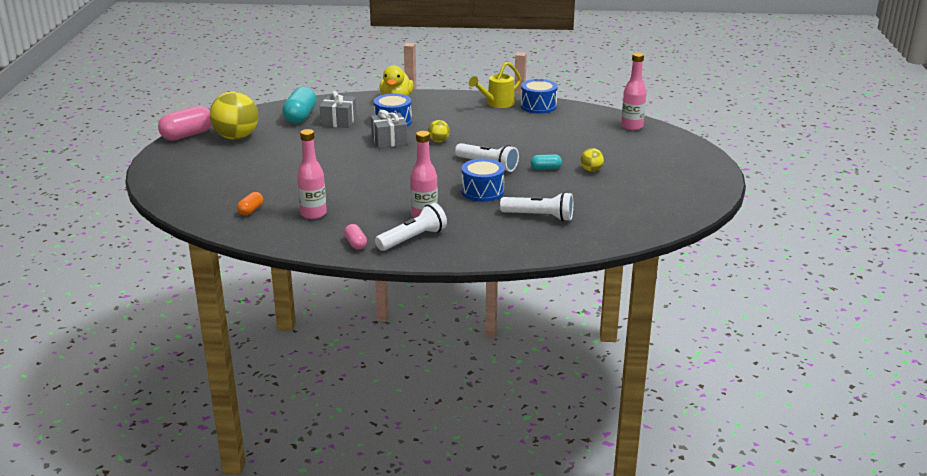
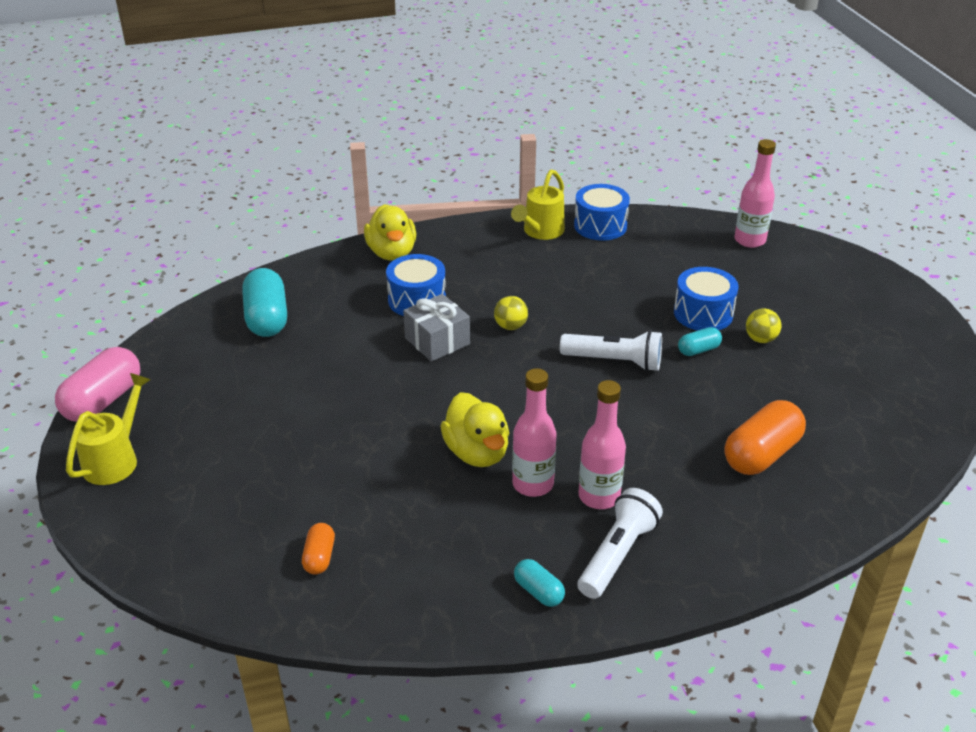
camera: 20 degrees left, 10 degrees up
(176, 157) = (115, 459): none -> yellow watering can
(236, 137) = (190, 387): yellow ball -> none
(313, 214) = (427, 538): pink bottle -> pink bottle (532, 484)
(339, 121) = (333, 316): grey gift -> none
(355, 244) = (538, 591): pink capsule -> turquoise capsule
(371, 187) = (477, 452): none -> yellow duck
(482, 191) = (646, 420): blue drum -> blue drum (703, 313)
(539, 216) = (761, 454): white flashlight -> orange capsule

